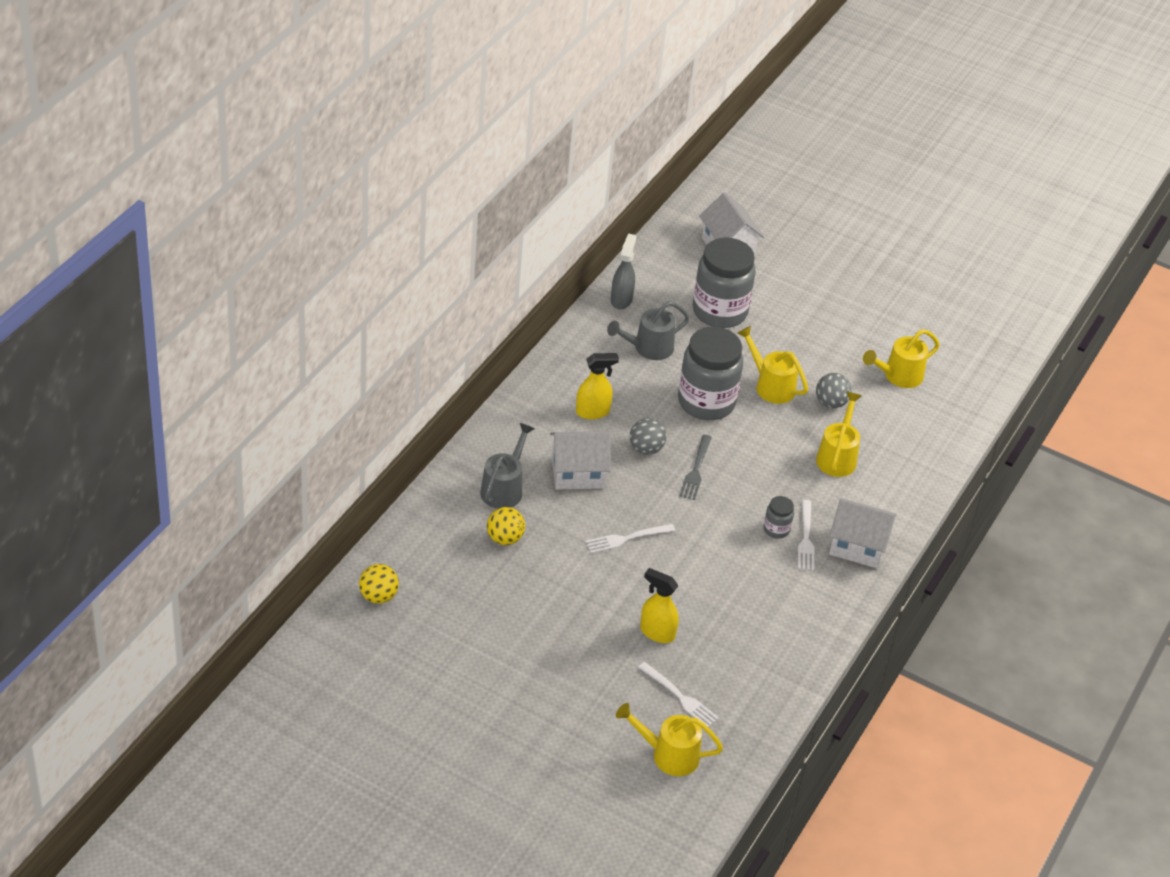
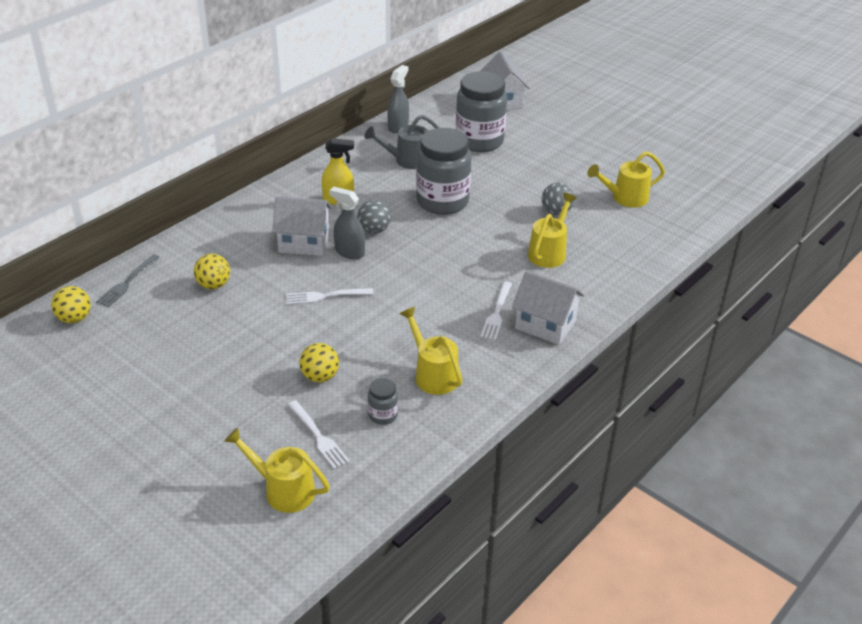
camera: 15 degrees right, 5 degrees down
(504, 488) = (233, 247): grey watering can -> none
(630, 480) = (349, 252): none -> grey spray bottle
(657, 632) = (320, 376): yellow spray bottle -> yellow ball
(696, 470) = (413, 250): grey fork -> grey fork (127, 282)
(770, 385) = (505, 195): yellow watering can -> yellow watering can (432, 374)
(776, 529) = (471, 303): grey jar -> grey jar (383, 415)

